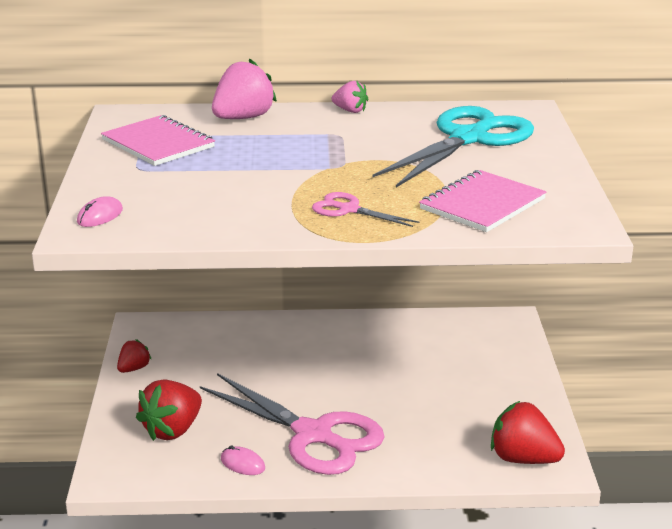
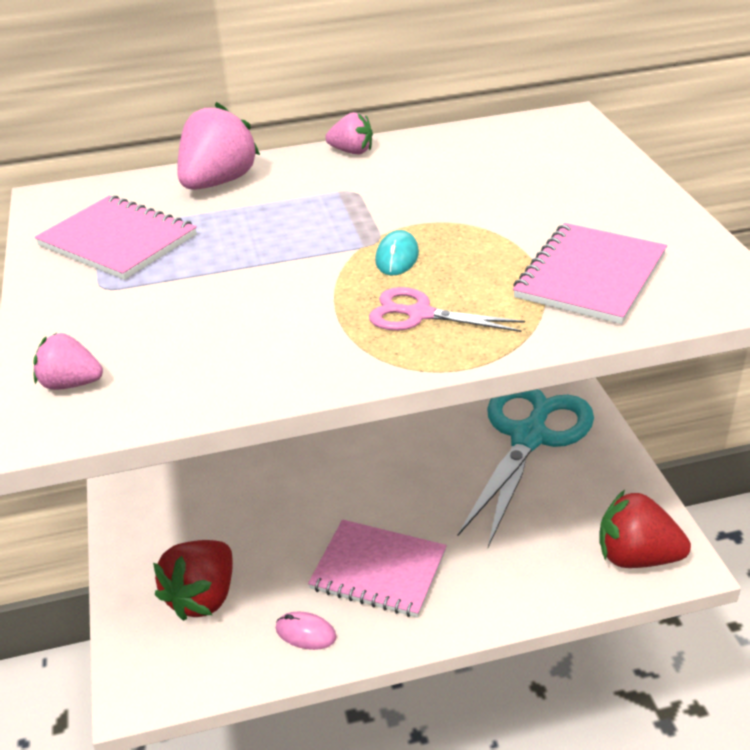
camera: 10 degrees left, 10 degrees up
(100, 216) = (71, 384): pink mouse -> pink strawberry
(134, 368) = (129, 511): red strawberry -> none
(313, 435) = (378, 570): pink scissors -> pink notebook
(350, 177) = (397, 257): none -> turquoise mouse
(468, 139) = (519, 173): turquoise scissors -> turquoise scissors (529, 437)

